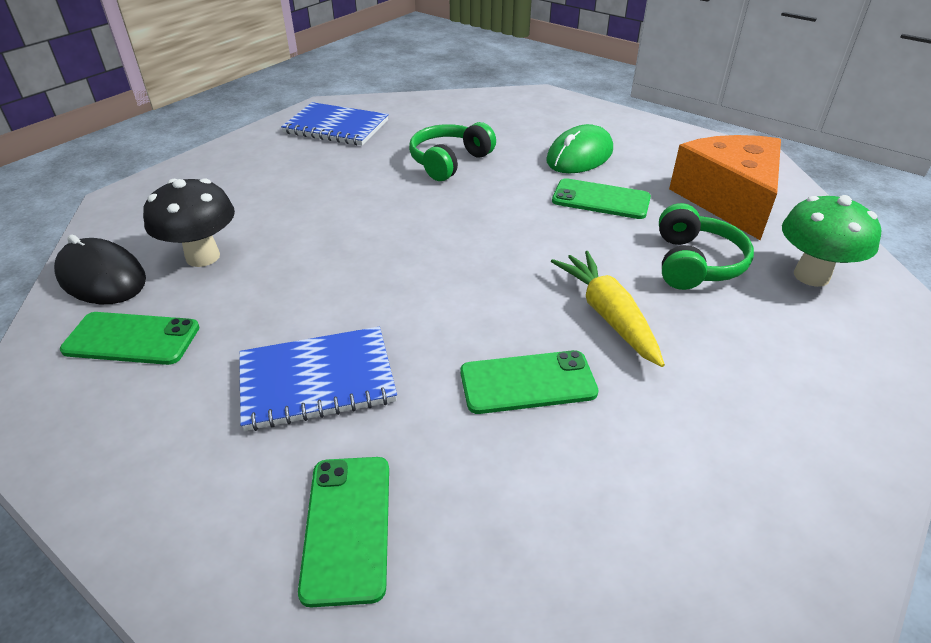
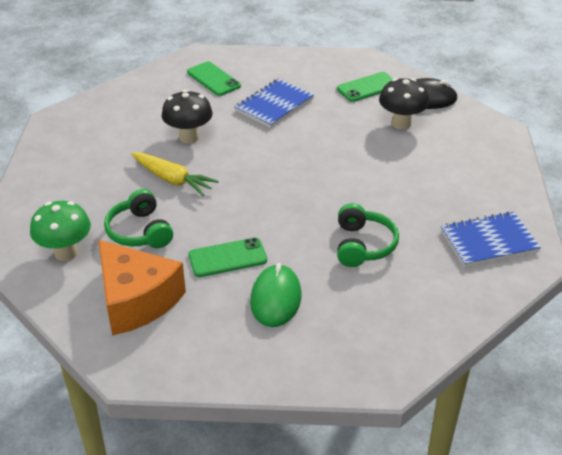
camera: 145 degrees right, 0 degrees up
(527, 382) = (189, 137): green phone -> black mushroom

